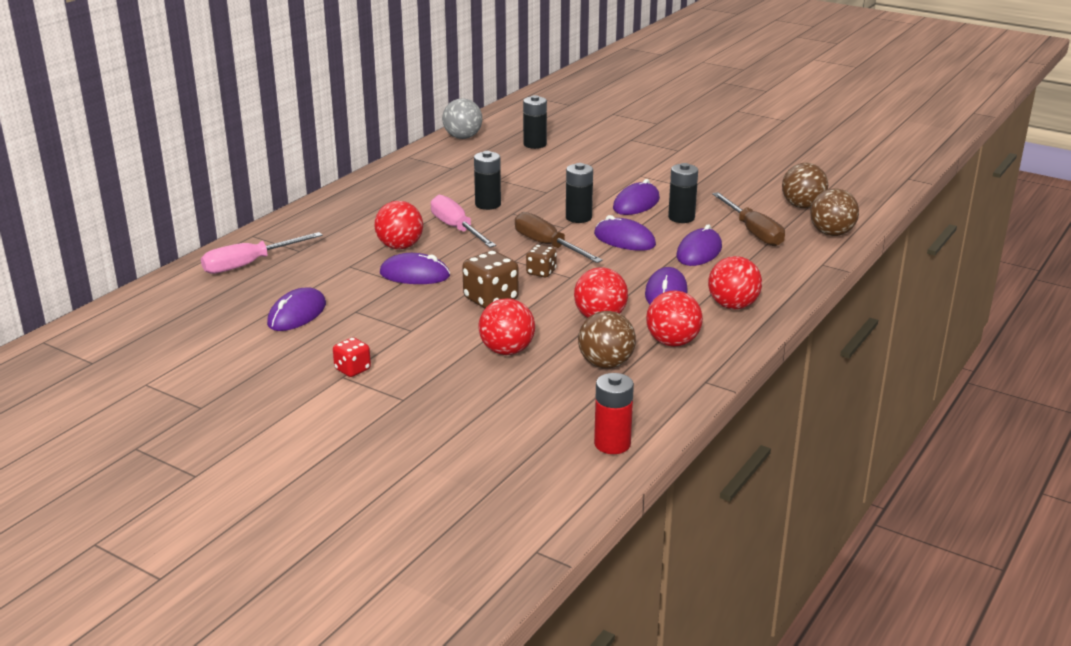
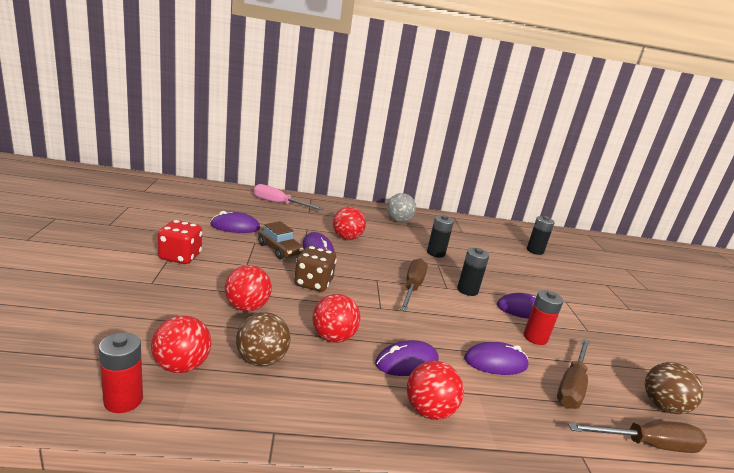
camera: 50 degrees right, 5 degrees down
(352, 369) = (180, 257): red dice -> red dice, size x1.68
(391, 299) = (279, 249): none -> brown car
(457, 229) = (391, 250): pink screwdriver -> none
(462, 137) = (502, 227): grey ball -> grey ball (398, 221)
(541, 272) = (372, 294): brown dice -> none
(624, 240) = (463, 318): purple mouse -> none
(672, 342) = (328, 389): red ball -> red ball (181, 366)
(681, 218) = (535, 337): black battery -> red battery
(831, 233) = (647, 445): brown ball -> brown screwdriver

